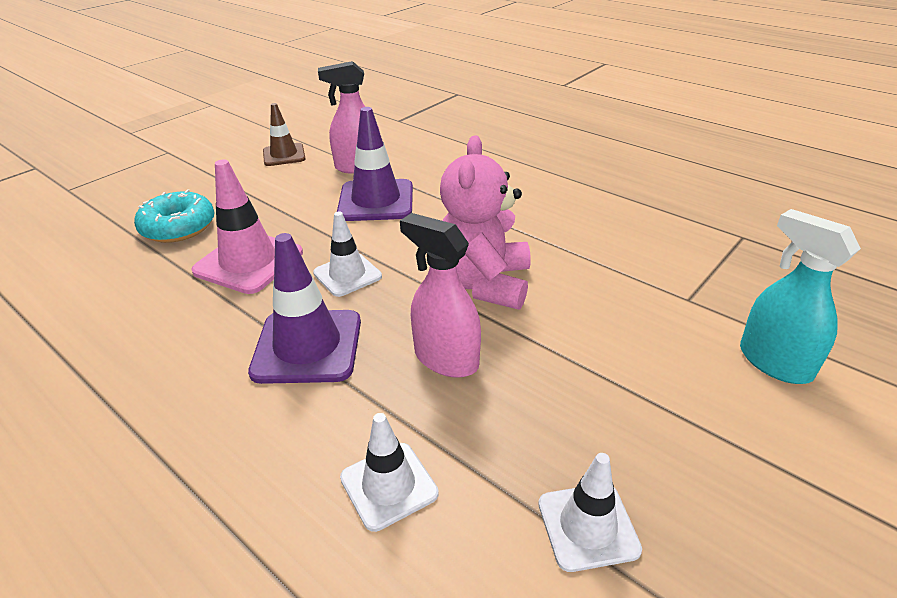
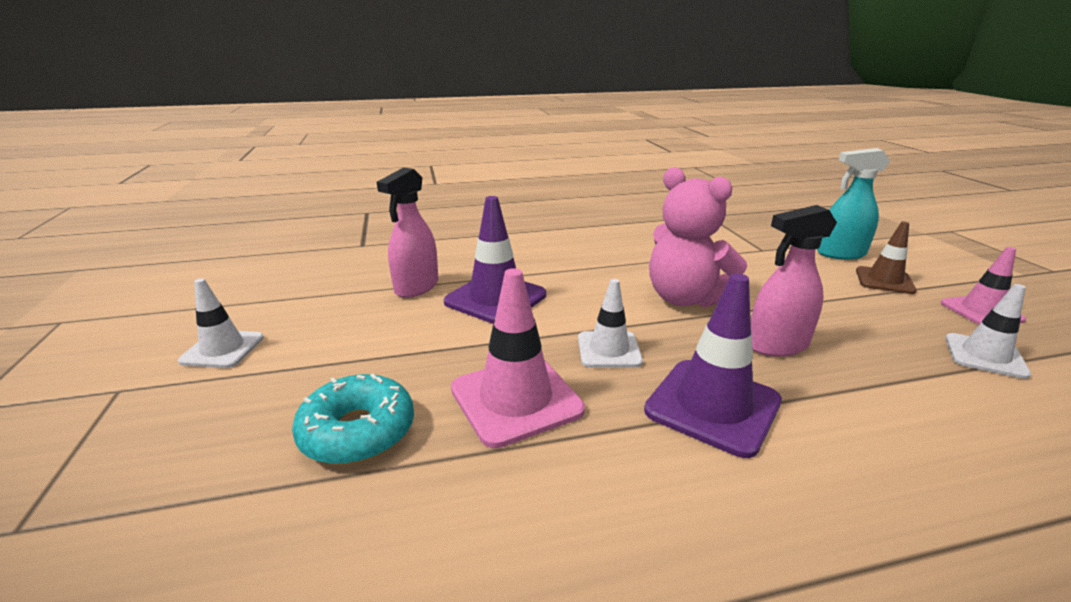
camera: 55 degrees left, 10 degrees down
(284, 155) = (312, 314): brown traffic cone -> brown traffic cone (884, 280)
(389, 485) = (934, 421): white traffic cone -> white traffic cone (223, 349)
(741, 522) = (981, 311): none -> pink traffic cone

